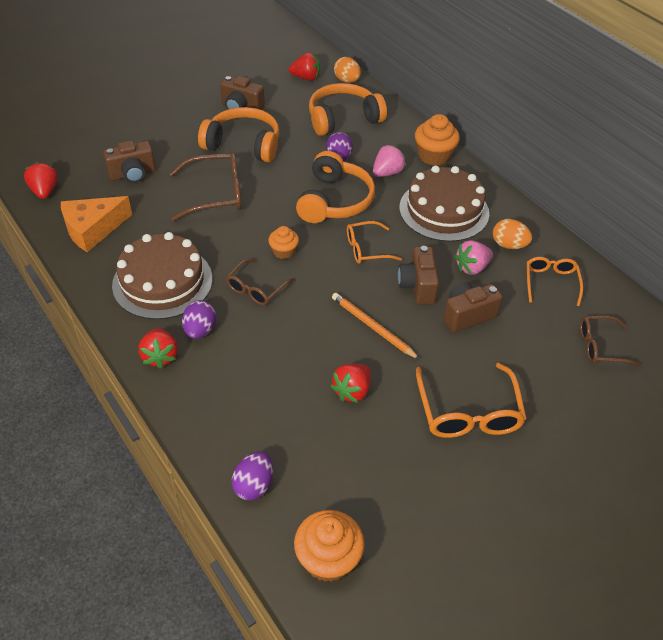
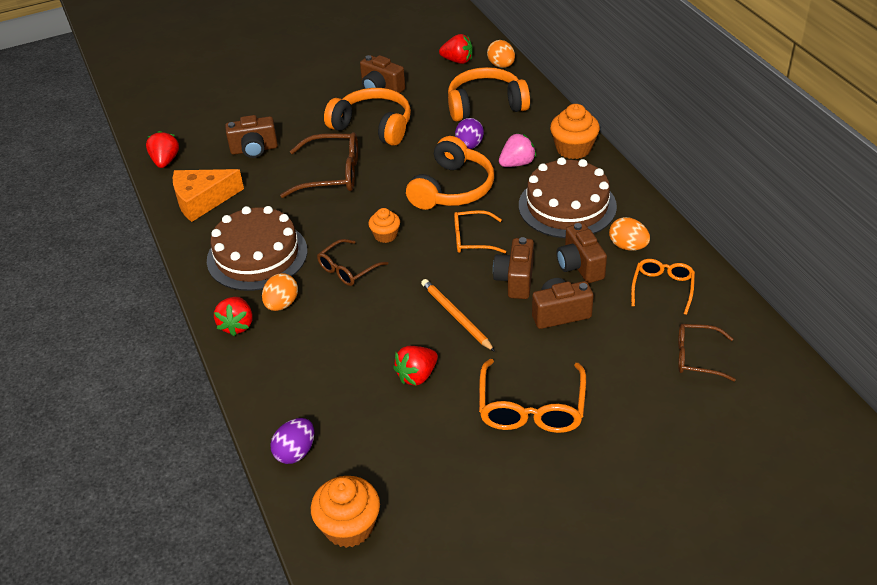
camera: 15 degrees right, 5 degrees down
(200, 330) = (282, 304): purple egg -> orange egg
(472, 267) = (580, 266): pink strawberry -> brown camera

